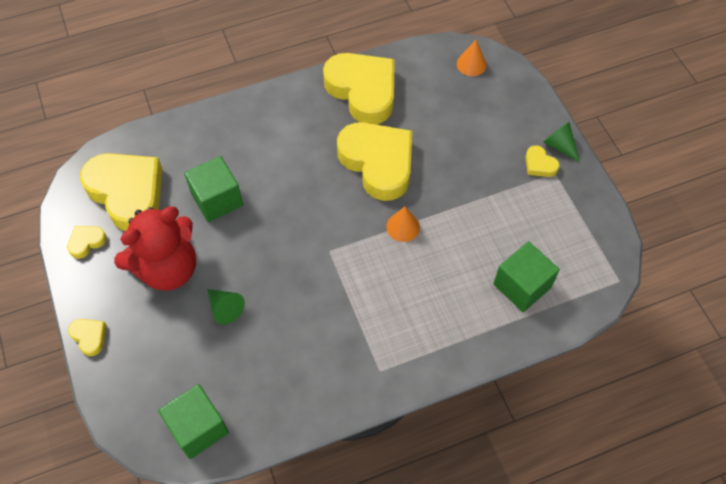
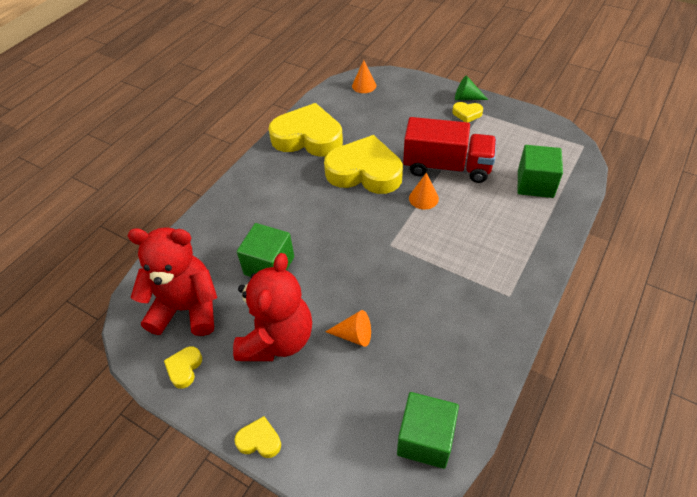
camera: 35 degrees left, 10 degrees down
(127, 193) = (187, 308): yellow heart -> red teddy bear
(225, 308) = (354, 335): green cone -> orange cone
(457, 209) = (447, 167): none -> red truck

